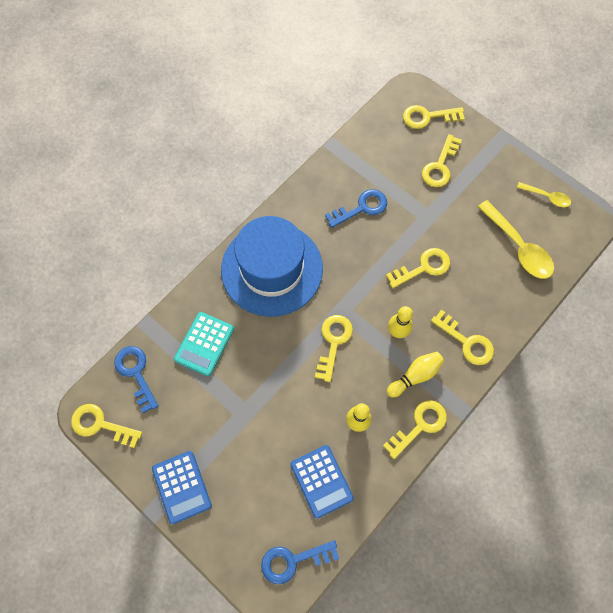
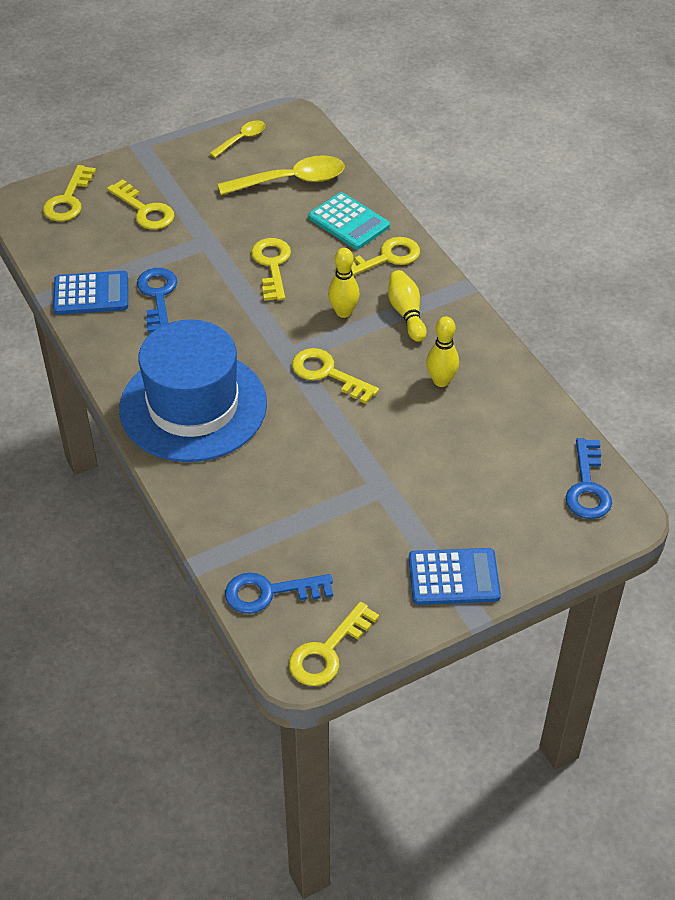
camera: 70 degrees left, 20 degrees down
(204, 344) = (264, 504): turquoise calculator -> turquoise calculator (348, 222)
(321, 481) = (500, 434): blue calculator -> blue calculator (91, 294)
(419, 426) = (468, 327): yellow key -> none

